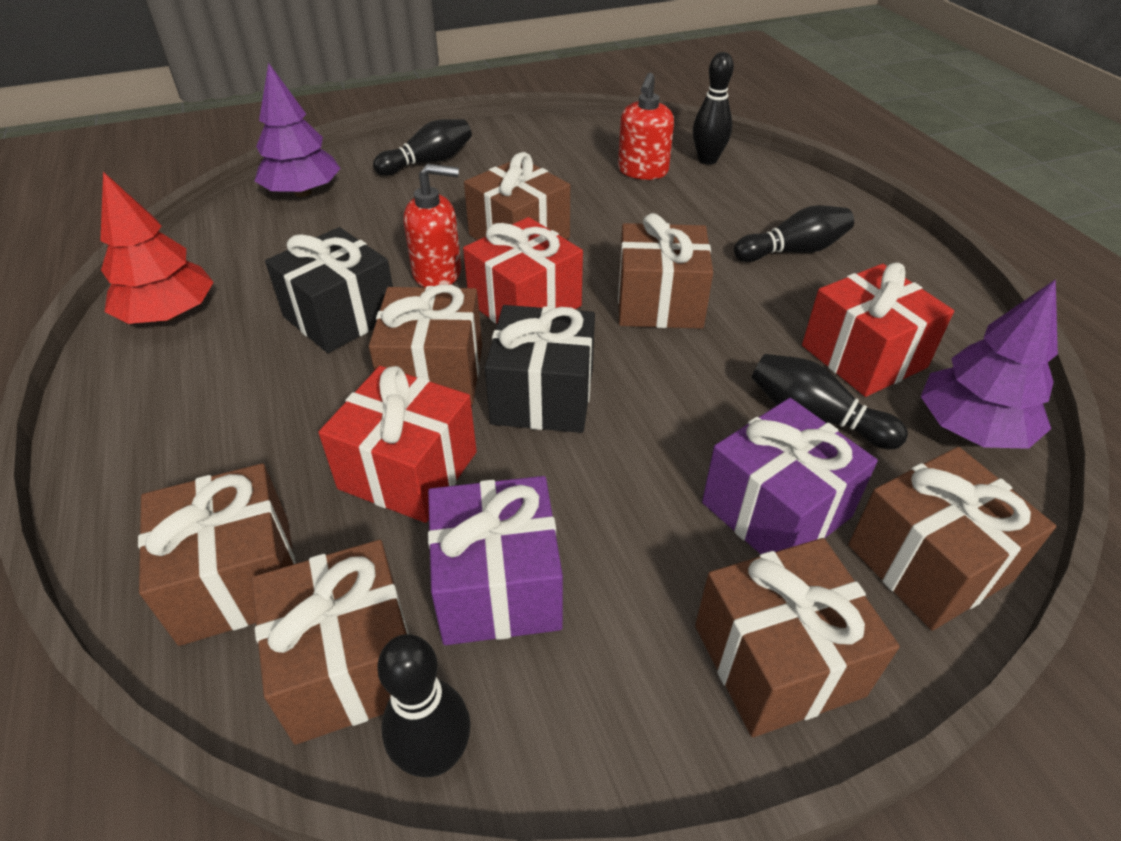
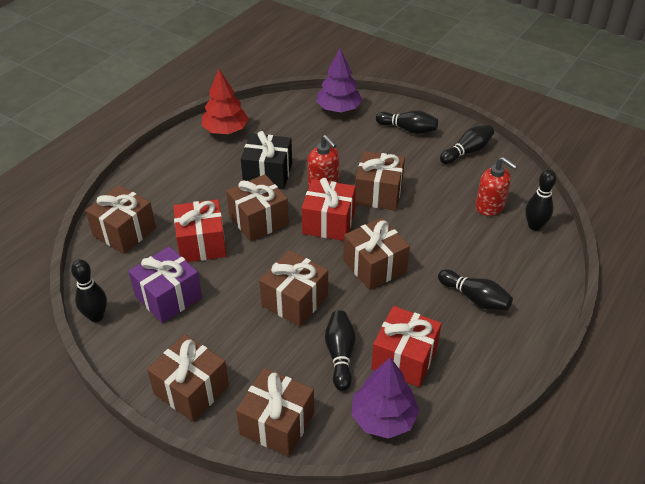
camera: 55 degrees right, 0 degrees up
(349, 664) = (113, 278): brown gift -> brown gift (294, 300)
(528, 143) = (467, 151): none -> black bowling pin
(543, 396) = (274, 259): black gift -> none
(642, 171) = (490, 206): red soap dispenser -> red soap dispenser turned 120 degrees counterclockwise
(776, 510) = (268, 362): purple gift -> none

